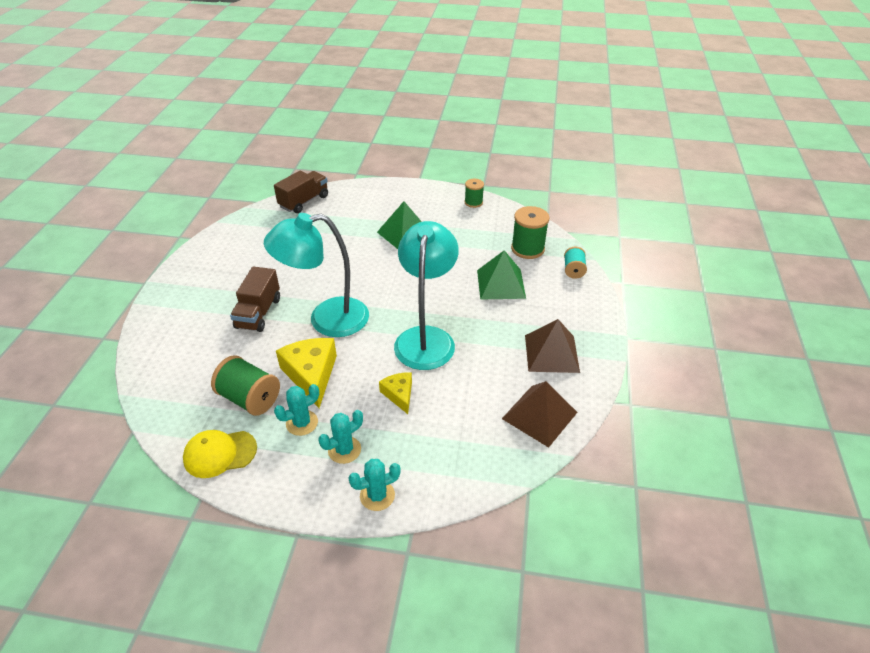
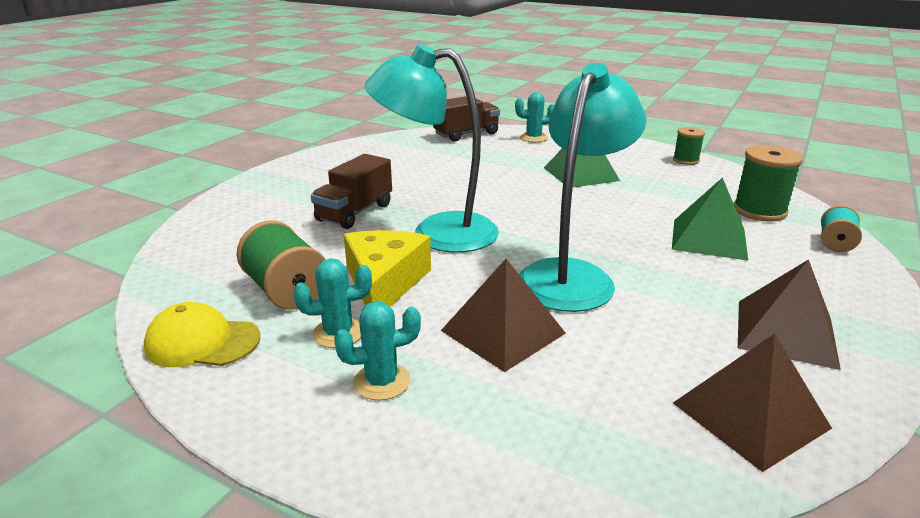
camera: 20 degrees right, 15 degrees down
(377, 495) = (401, 462): turquoise cactus -> turquoise cactus (533, 138)
(399, 394) = (503, 331): yellow cheese -> brown pyramid

